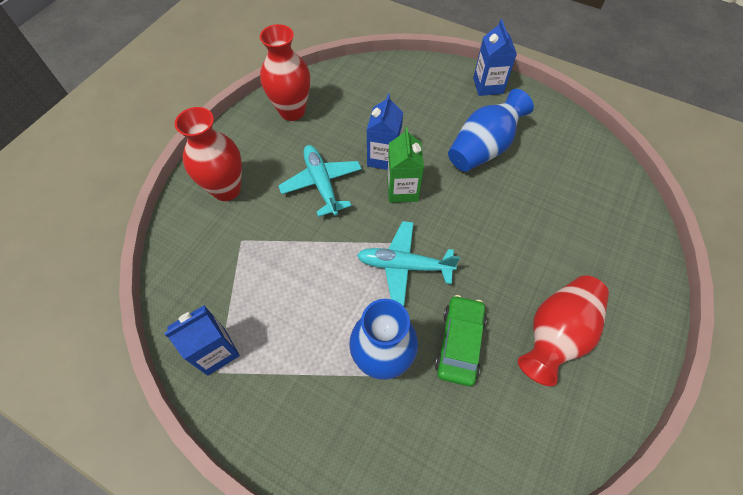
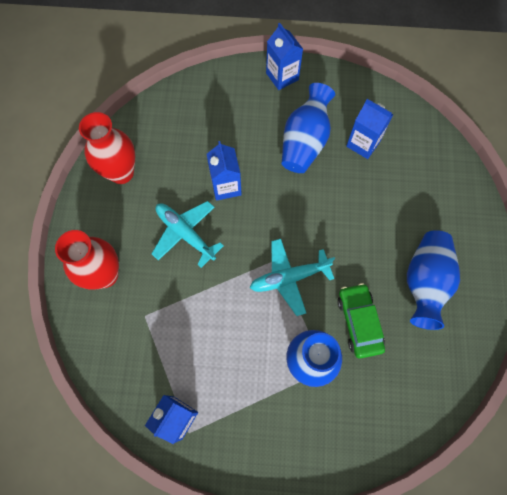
camera: 25 degrees left, 10 degrees up
(402, 190) = (256, 210): green carton -> none
(545, 171) = (363, 143): none -> blue carton
(556, 334) = (424, 282): red vase -> blue vase

